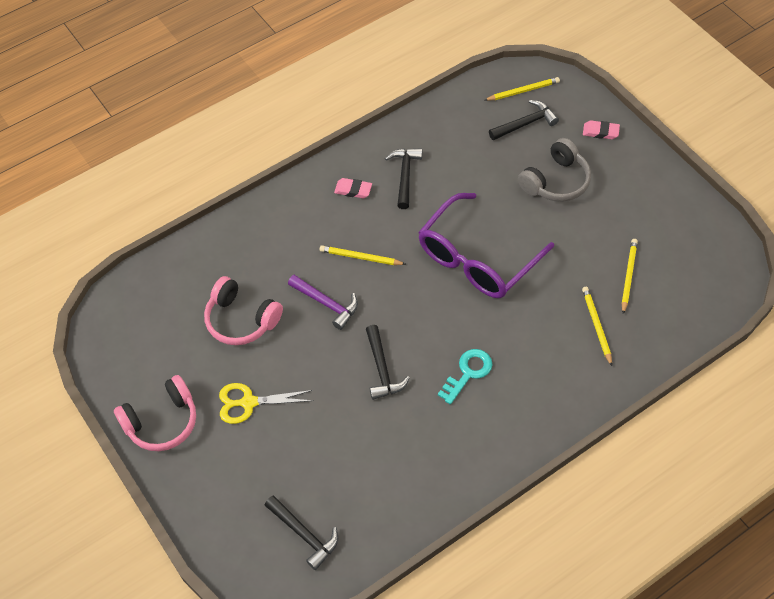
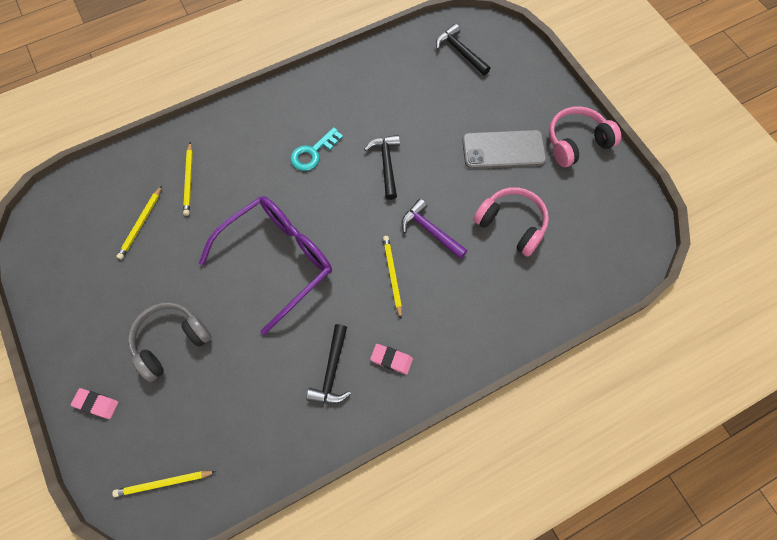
camera: 175 degrees left, 10 degrees up
(248, 402) = (503, 149): yellow scissors -> grey phone
(361, 257) = (392, 276): yellow pencil -> yellow pencil turned 120 degrees counterclockwise
(525, 123) = (178, 429): black hammer -> none

